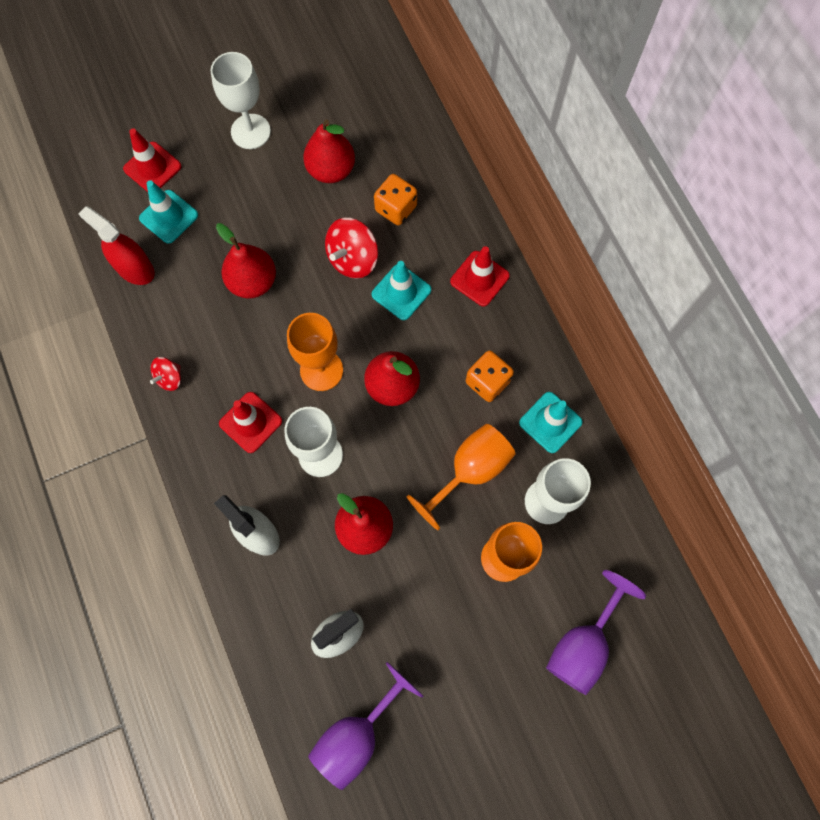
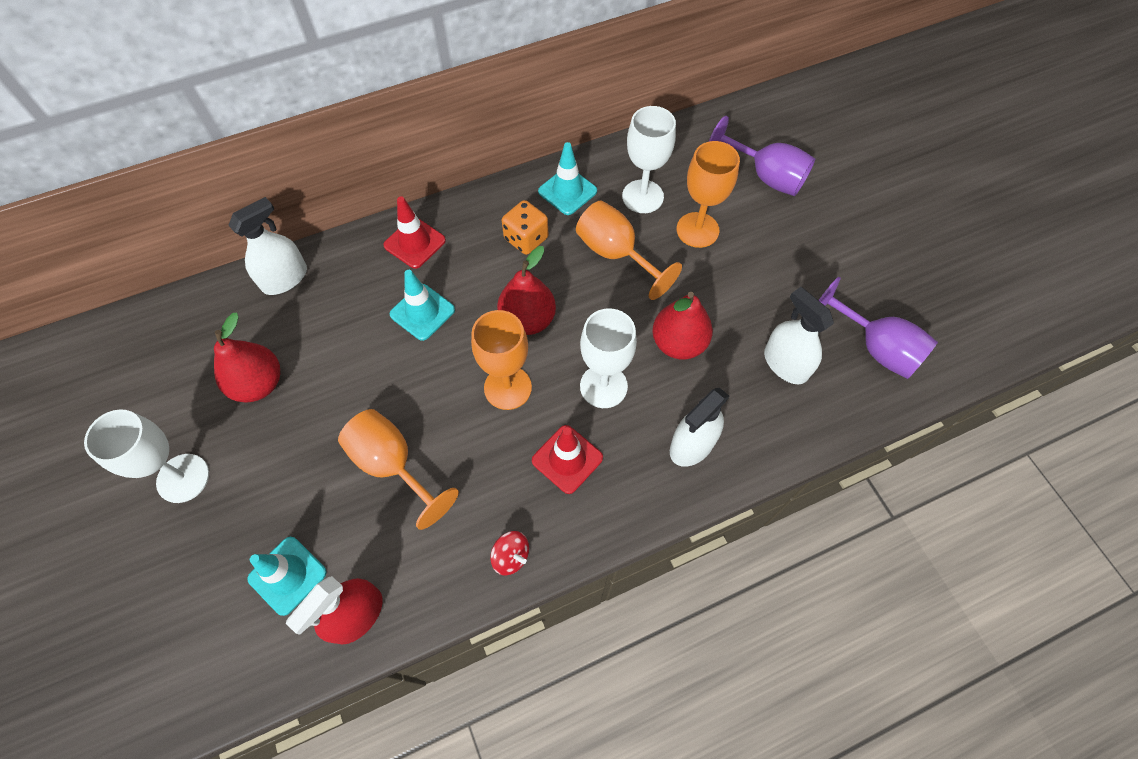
camera: 90 degrees left, 10 degrees down
(152, 168) = (208, 604): red traffic cone -> none
(253, 282) = (393, 465): red pear -> orange goblet
(353, 259) = (377, 359): red spinning top -> none
(396, 208) = (321, 317): orange dice -> none
(437, 173) = (285, 278): none -> white spray bottle

